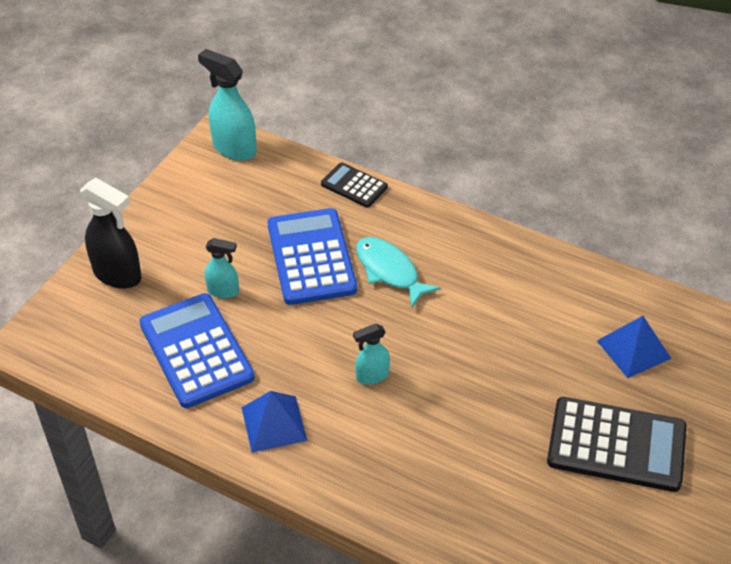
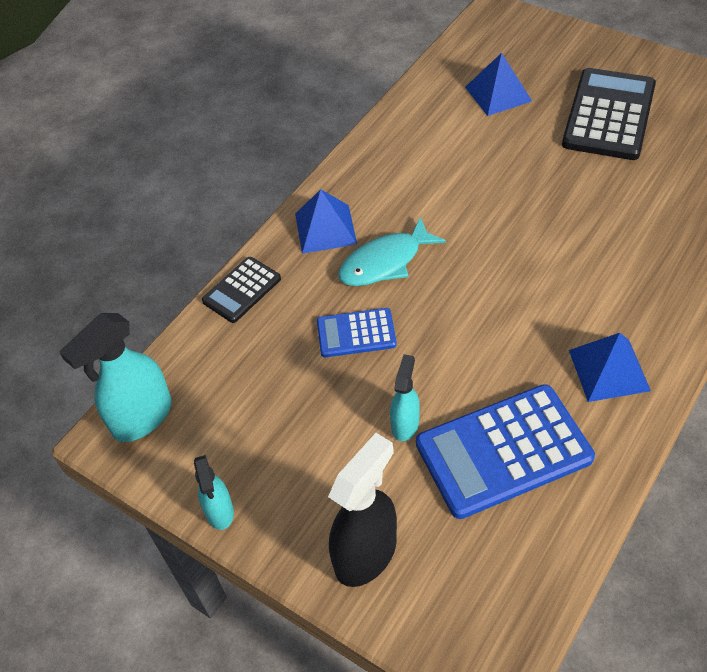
camera: 80 degrees left, 5 degrees up
(311, 257) = (356, 333): blue calculator -> blue calculator, size x0.54
(372, 376) = (537, 282): turquoise spray bottle -> turquoise spray bottle (220, 512)
(426, 230) = (325, 228): none -> blue pyramid

